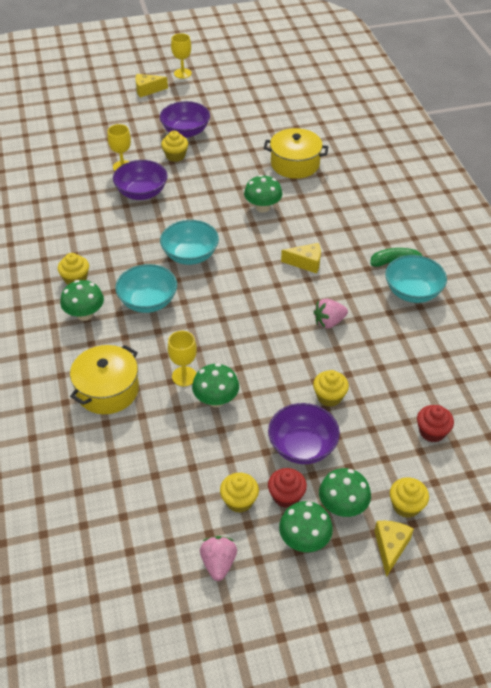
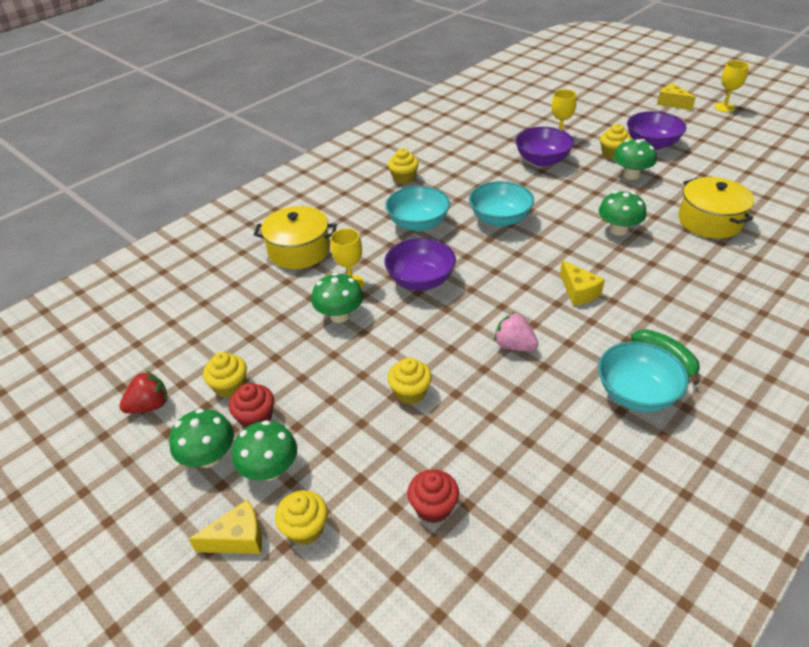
camera: 60 degrees right, 5 degrees down
(84, 314) = (370, 200): green mushroom -> green mushroom (631, 175)
(218, 563) = (150, 406): pink strawberry -> red strawberry
(302, 446) = (327, 401): purple bowl -> purple bowl (420, 280)

